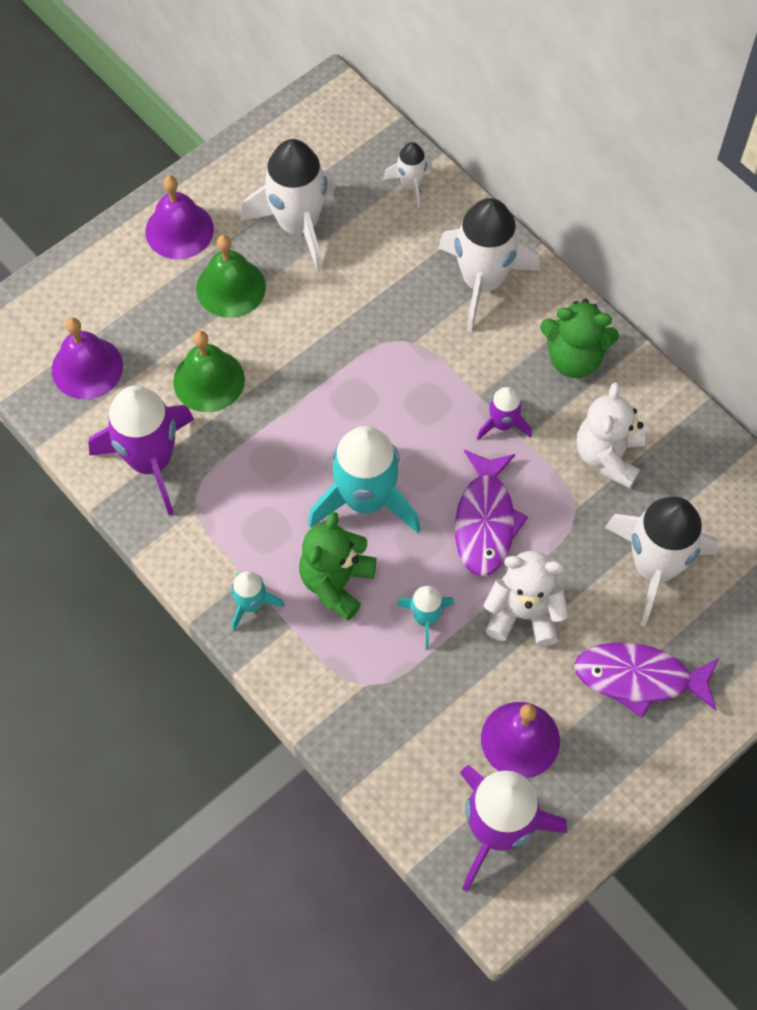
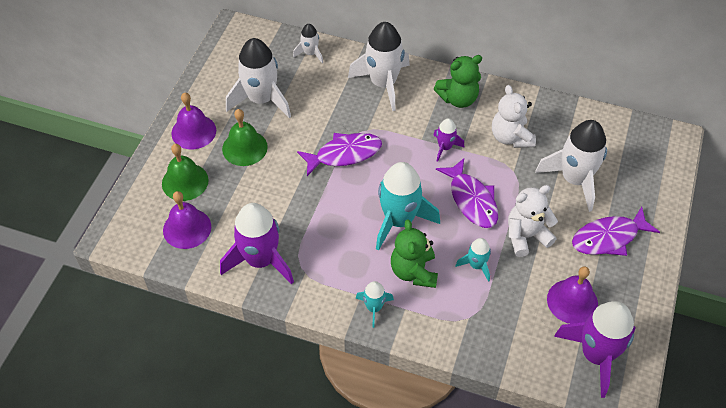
camera: 30 degrees left, 10 degrees down
(209, 380) = (265, 201): green bell -> green bell (185, 181)
(357, 364) = (344, 154): none -> purple fish

